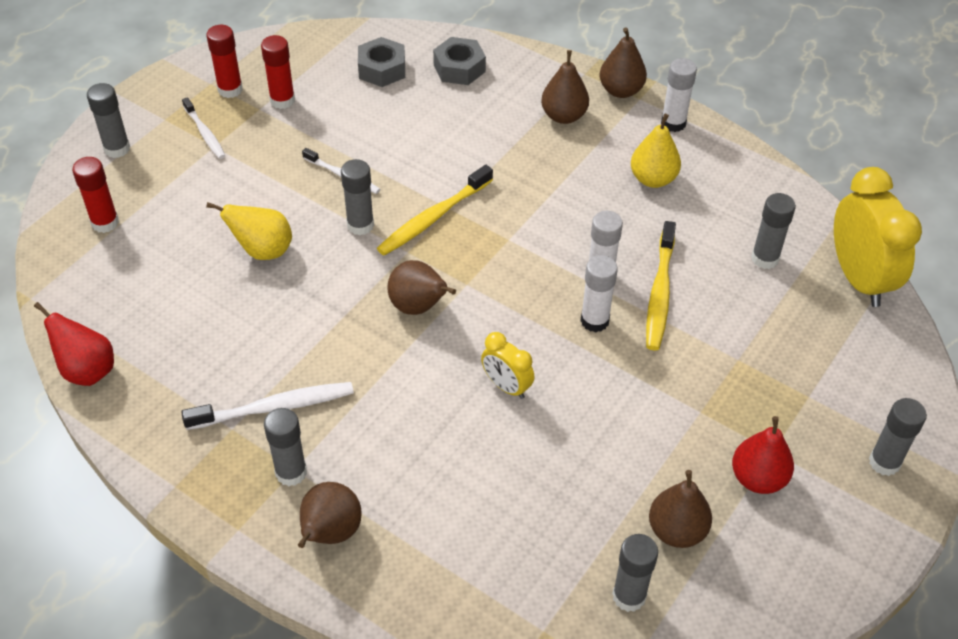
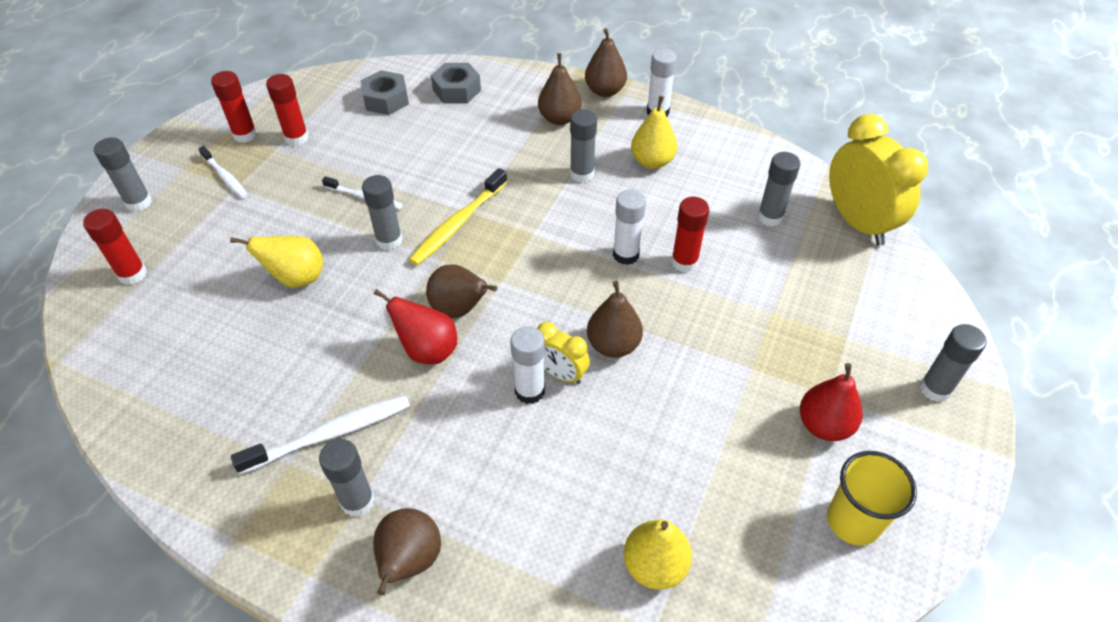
camera: 10 degrees left, 0 degrees up
(87, 370) = (126, 428): red pear -> red pear (427, 350)
(556, 577) = (654, 566): none -> yellow pear
(594, 321) = (630, 297): white glue stick -> white glue stick (529, 391)
(629, 596) = (733, 573): grey glue stick -> grey glue stick (582, 174)
(659, 293) = (684, 262): yellow toothbrush -> red glue stick
(676, 530) = (761, 493): brown pear -> brown pear (613, 345)
(759, 571) = (853, 521): none -> yellow cup

